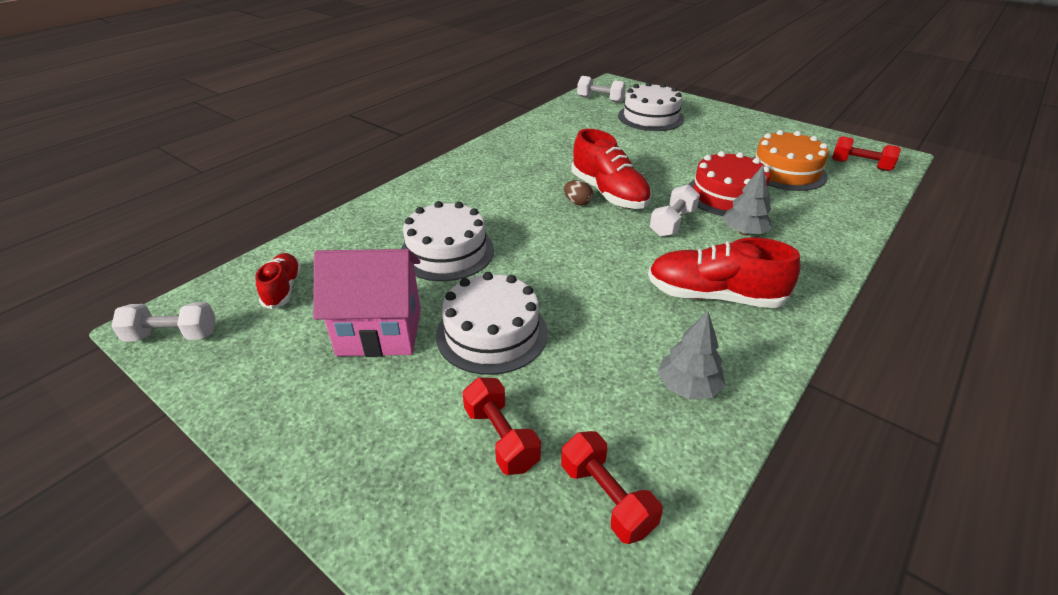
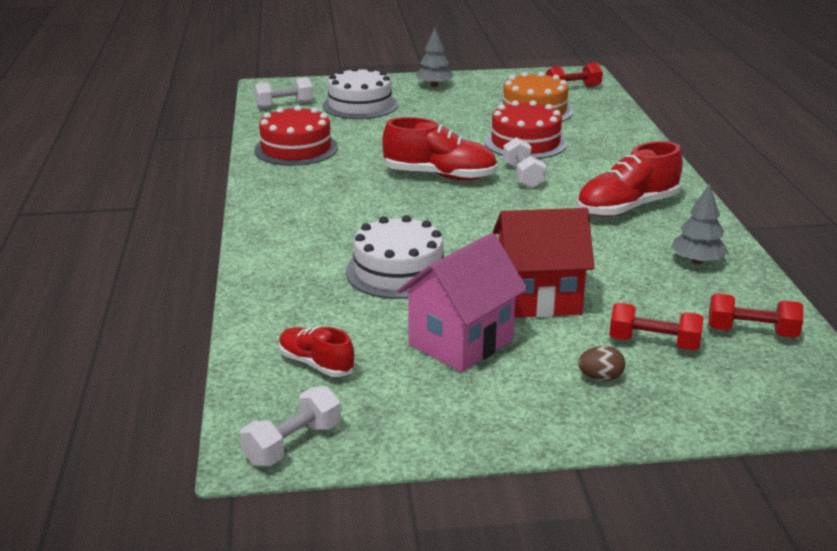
camera: 45 degrees left, 10 degrees down
(492, 333) = (538, 299): white cake -> red house
(551, 132) = (296, 148): none -> red cake
(577, 203) = (429, 192): brown egg -> brown egg (600, 378)
(743, 232) = (577, 162): grey tree -> grey tree (434, 85)

